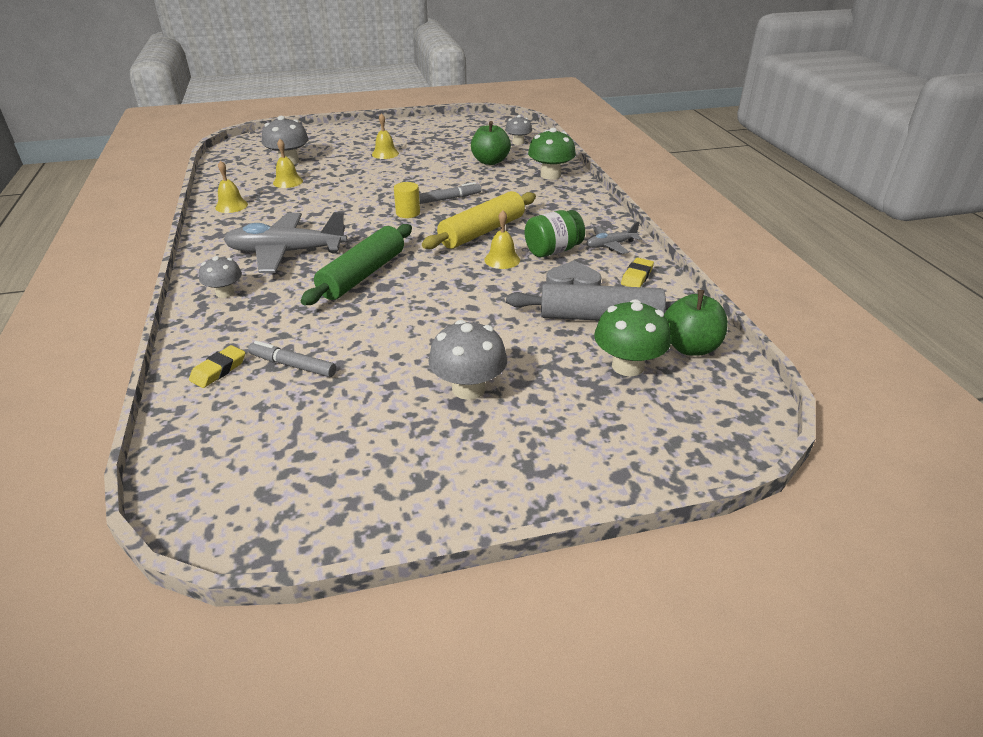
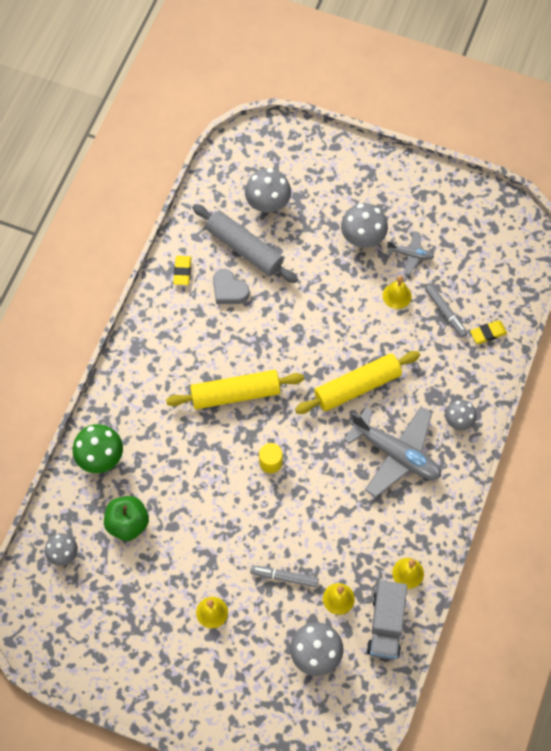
camera: 145 degrees left, 30 degrees up
(237, 183) = (386, 625): none -> grey truck
(362, 275) = (357, 387): green rolling pin -> yellow rolling pin
(449, 199) = (220, 467): grey marker -> grey marker (284, 577)
(502, 260) = (251, 346): yellow bell -> yellow bell (397, 295)
(553, 251) = (207, 335): green jar -> none
(610, 245) = (162, 317): grey plane -> grey plane (410, 254)
(627, 366) = (268, 203): green mushroom -> grey mushroom
(637, 276) = (182, 272): yellow eraser -> yellow eraser turned 60 degrees counterclockwise
(690, 347) = (220, 195): green apple -> none

